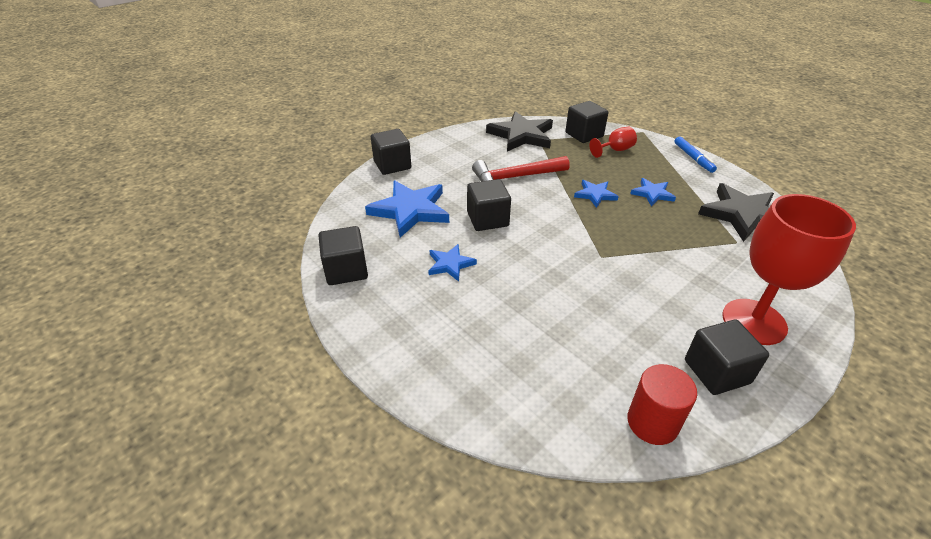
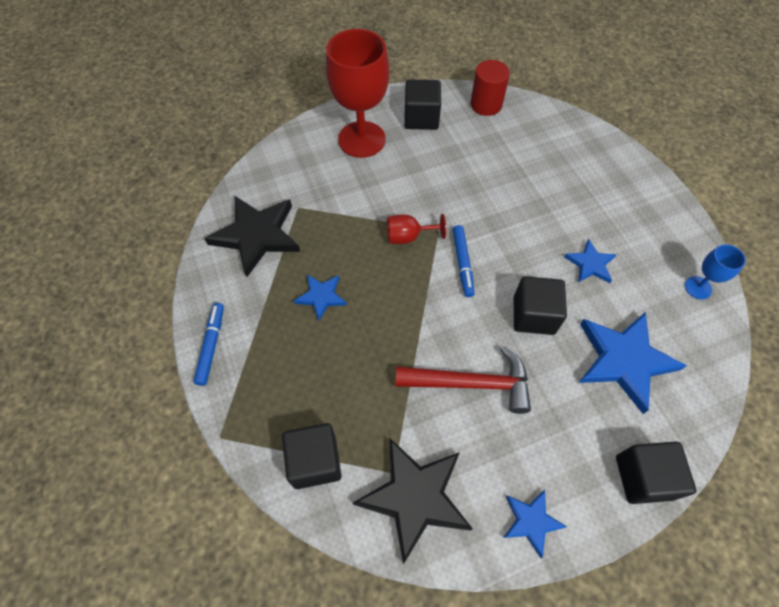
camera: 160 degrees left, 20 degrees up
(346, 270) = (698, 287): black cube -> blue goblet
(563, 238) = (462, 263): none -> blue marker
(595, 195) = (388, 316): blue star -> blue star (531, 521)
(615, 150) = (299, 401): red goblet -> red goblet (408, 237)

